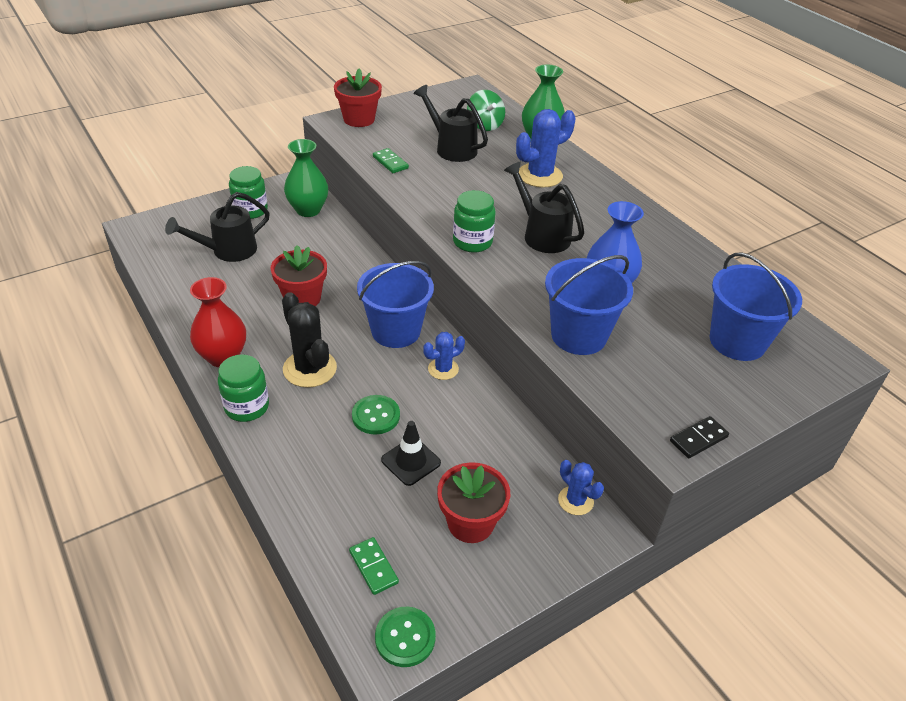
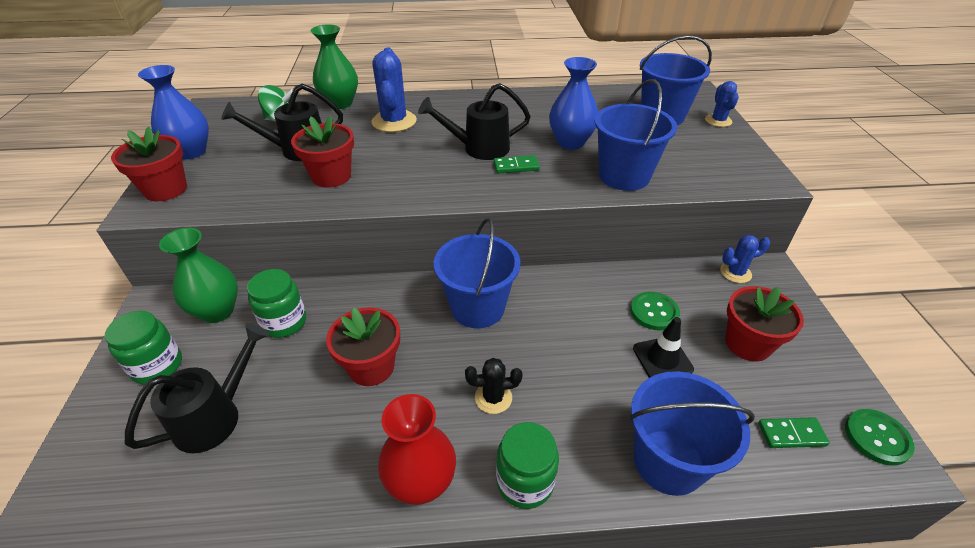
camera: 60 degrees left, 0 degrees up
(228, 251) = (216, 416): black watering can -> black watering can turned 135 degrees counterclockwise
(302, 484) = (668, 461): none -> blue bucket
(310, 369) = (493, 398): black cactus -> black cactus, size x0.58
(376, 416) = (591, 364): green button -> green button (654, 312)
(390, 162) = (276, 194): green domino -> green domino (516, 166)
(408, 107) = (191, 152): none -> blue vase
(432, 177) = (331, 176): none -> red flower pot
(443, 369) = (550, 294): blue cactus -> blue cactus (718, 121)
(472, 242) = (459, 187): green jar -> green jar (284, 322)
(698, 439) = (760, 166): black domino -> none

